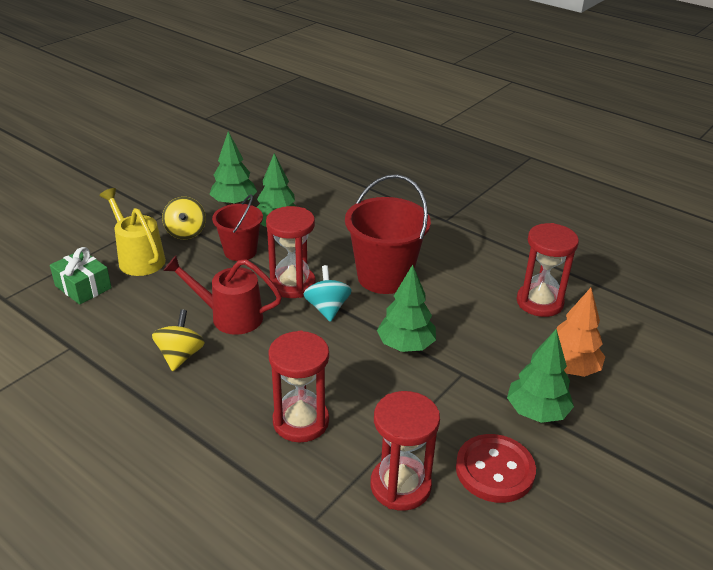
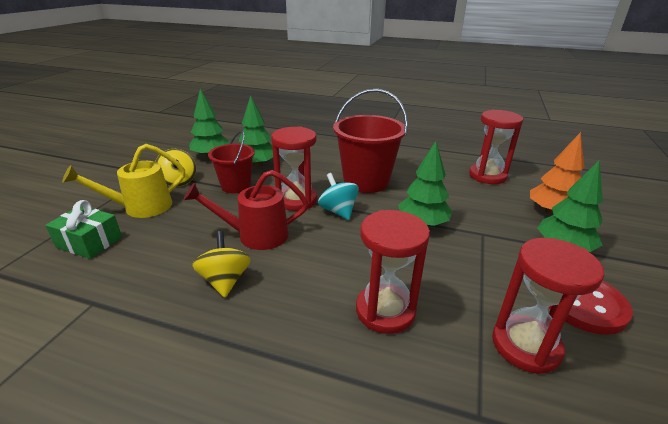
camera: 20 degrees left, 5 degrees down
(138, 258) = (140, 208): yellow watering can -> yellow watering can turned 60 degrees counterclockwise

